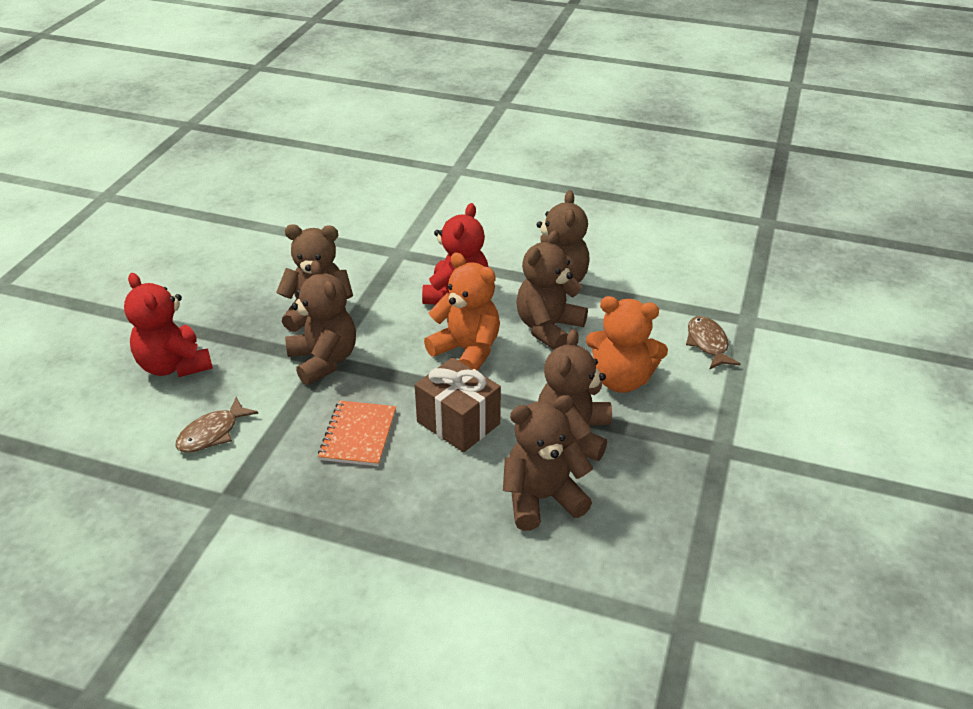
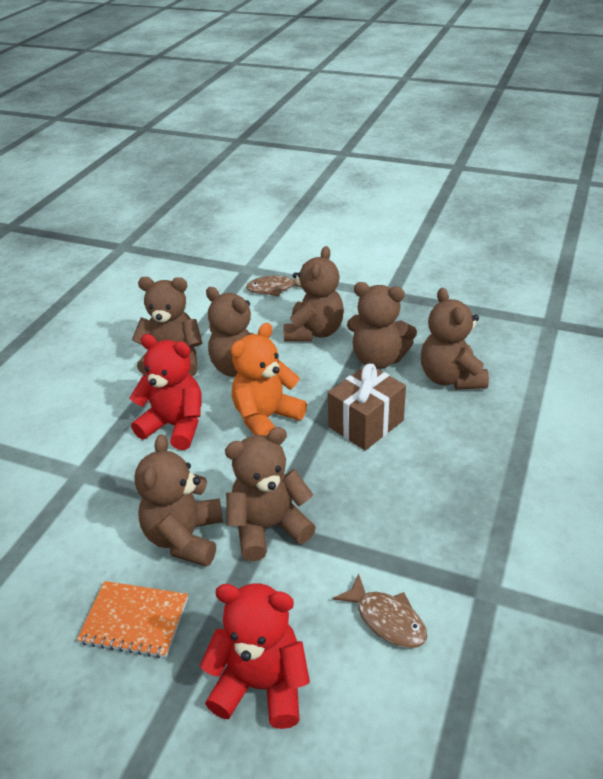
camera: 85 degrees left, 0 degrees up
(174, 365) = (261, 685): red teddy bear -> red teddy bear turned 135 degrees counterclockwise
(358, 435) = (384, 491): orange notebook -> orange notebook (134, 620)
(621, 380) = (314, 332): orange teddy bear -> brown teddy bear

